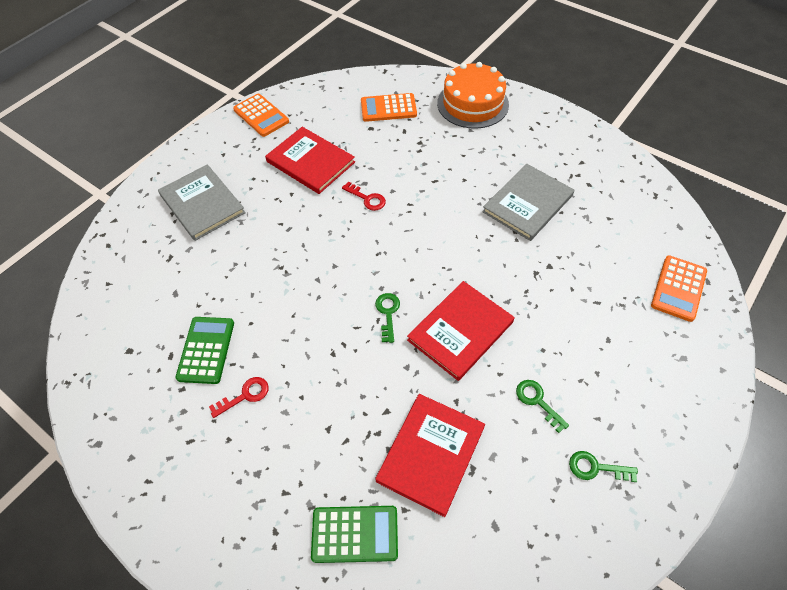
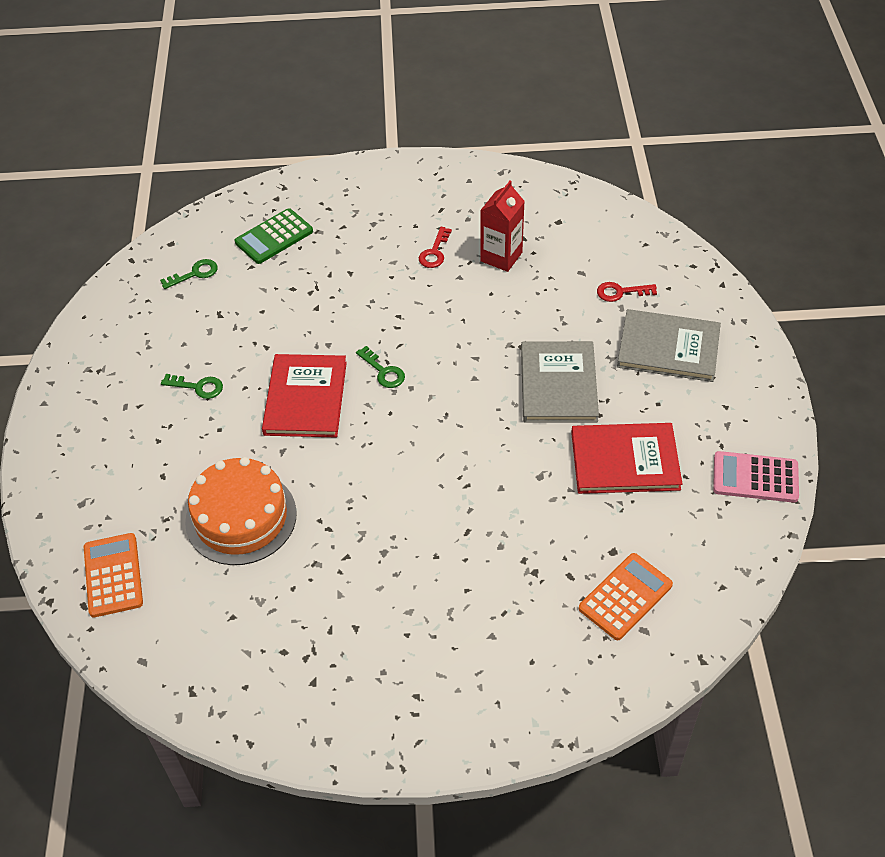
camera: 140 degrees right, 5 degrees down
(206, 350) = (501, 257): green calculator -> red carton
(261, 115) = (755, 478): orange calculator -> pink calculator
(367, 199) = (516, 461): red key -> red key (620, 292)
(431, 454) = (258, 304): red book -> none
(472, 103) = (528, 685): orange cake -> orange cake (241, 517)
(527, 203) = (338, 573): grey book -> grey book (558, 384)
(596, 468) = (123, 371): green key -> green key (195, 273)

